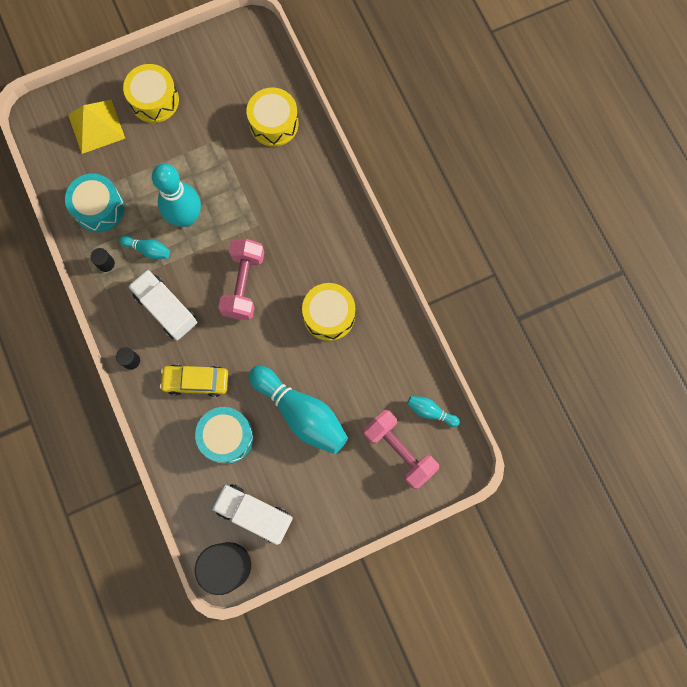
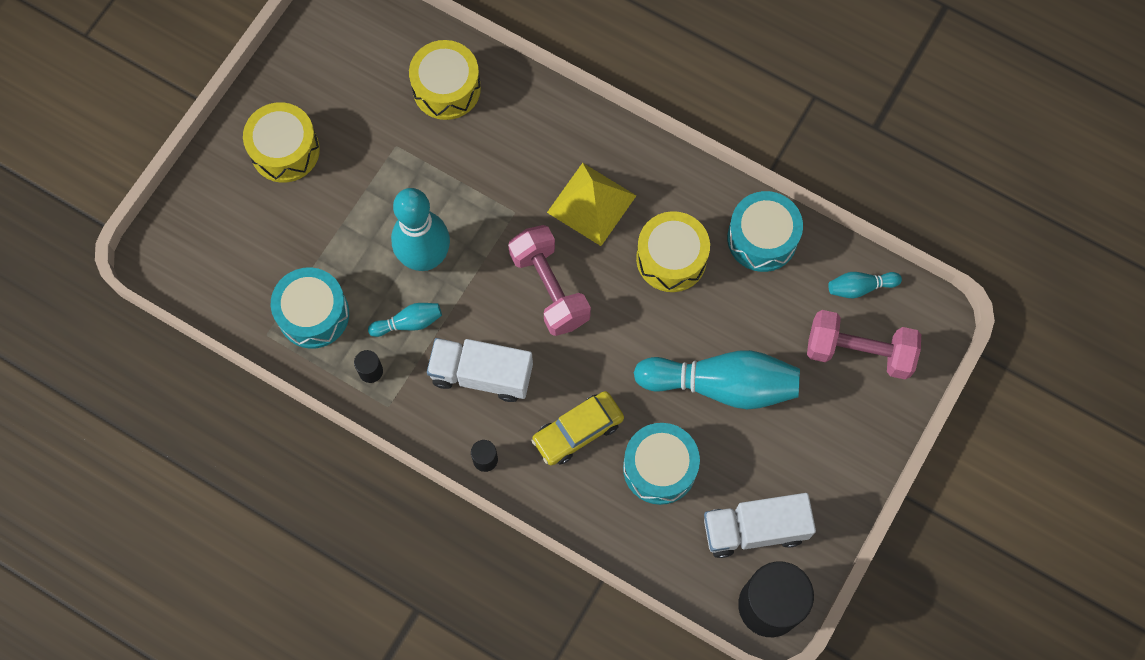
camera: 35 degrees left, 5 degrees down
(96, 126) = (237, 223): yellow pyramid -> yellow pyramid (591, 204)
(393, 340) = (762, 238): none -> turquoise drum

